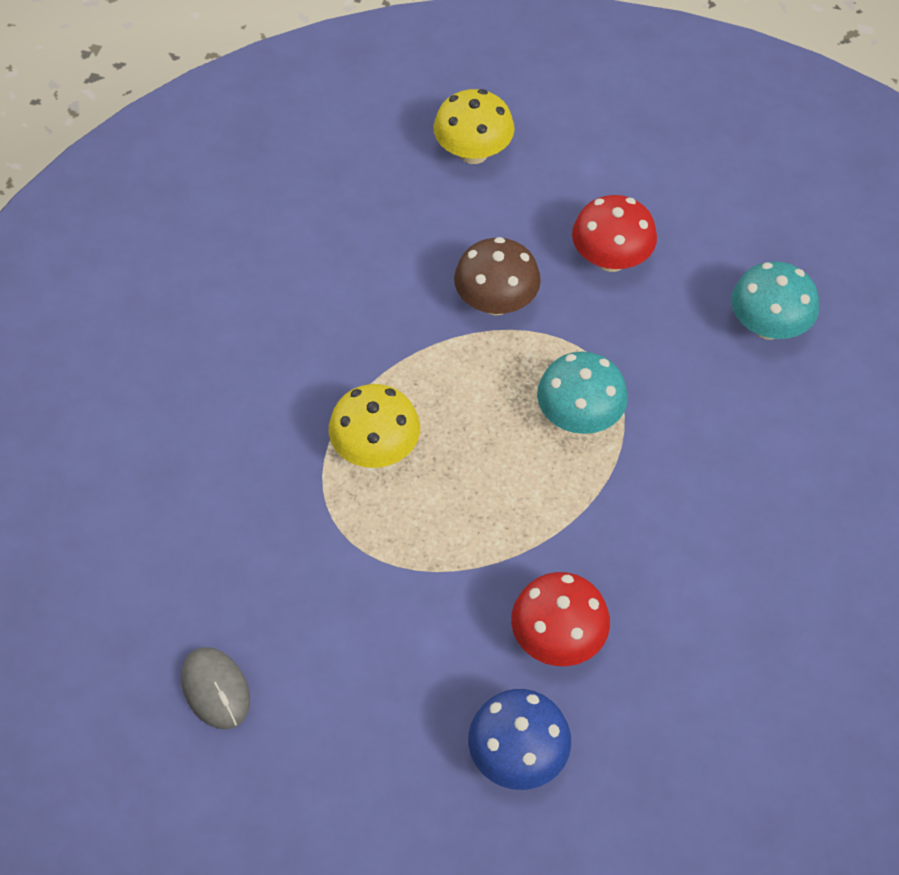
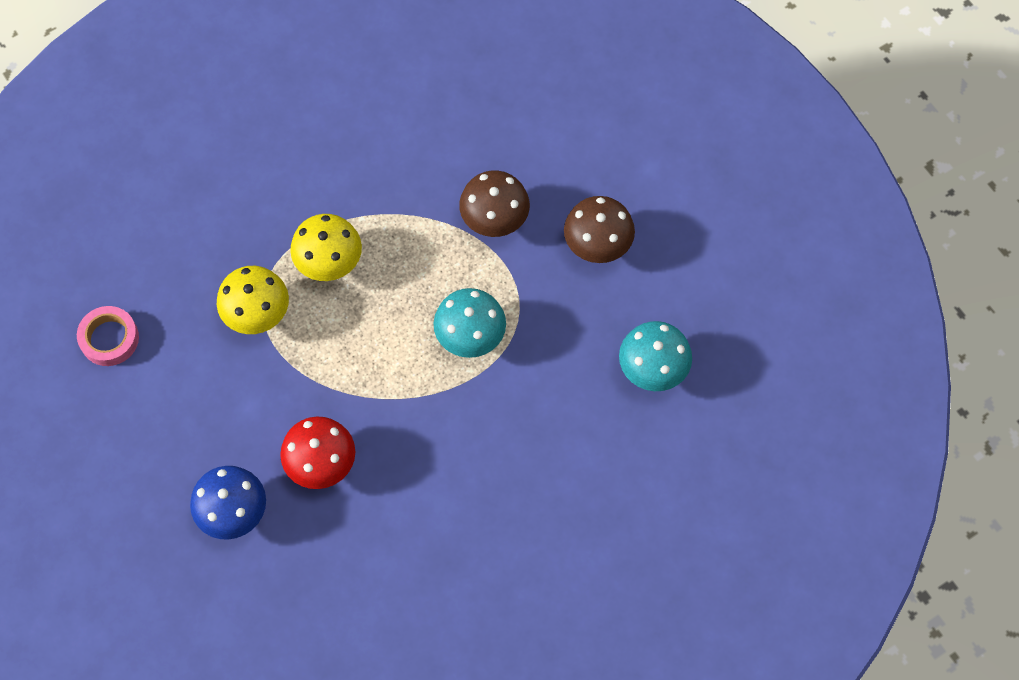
camera: 40 degrees right, 10 degrees up
(215, 689) = (109, 338): grey mouse -> pink tape
(473, 152) = (583, 100): yellow mushroom -> yellow mushroom (257, 313)
(611, 259) = (597, 244): red mushroom -> brown mushroom

